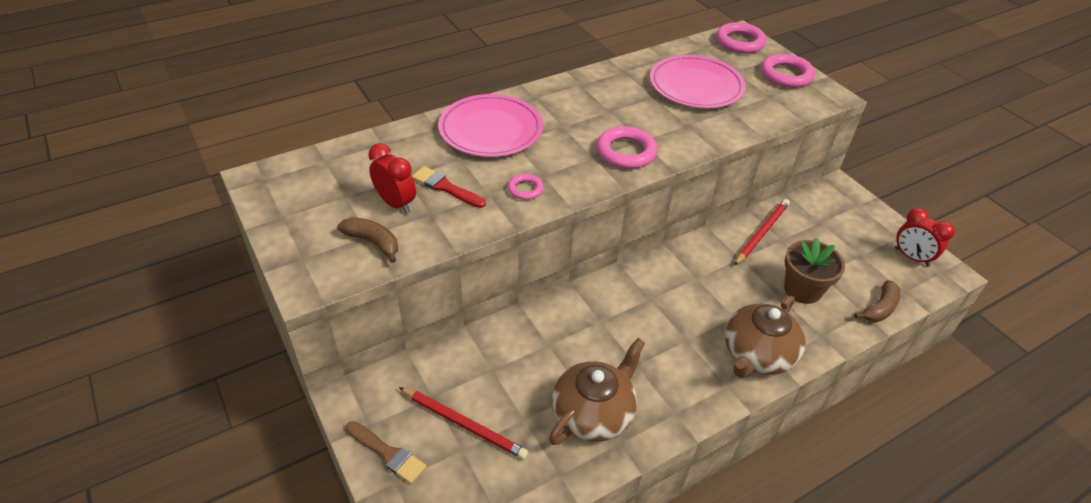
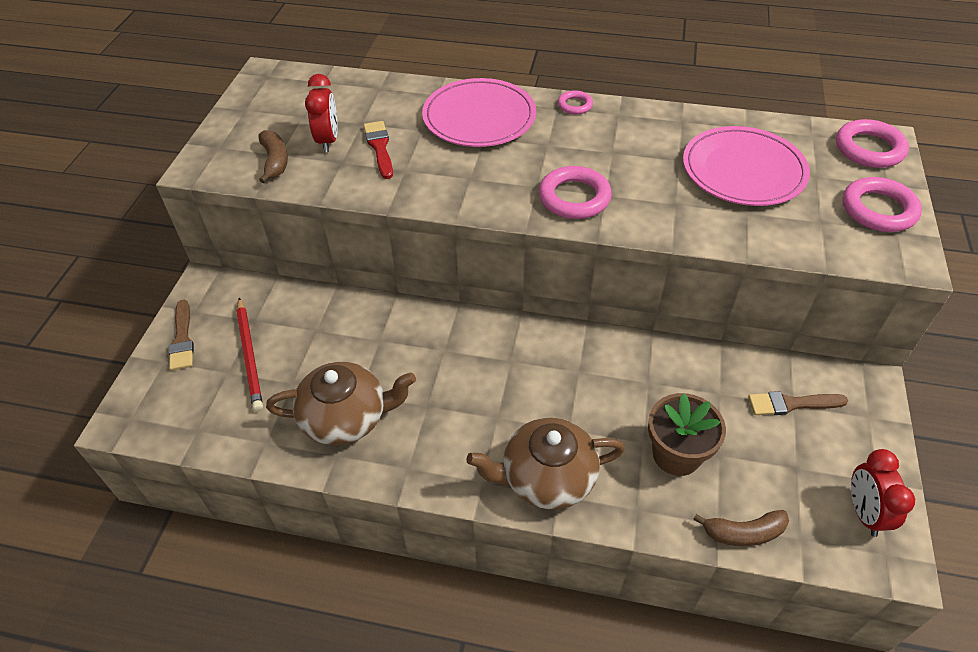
camera: 45 degrees right, 5 degrees up
(525, 189) = (439, 182): pink ring -> pink ring (575, 105)
(761, 233) = (705, 373): red pencil -> none
(819, 222) = (791, 404): none -> brown brush

